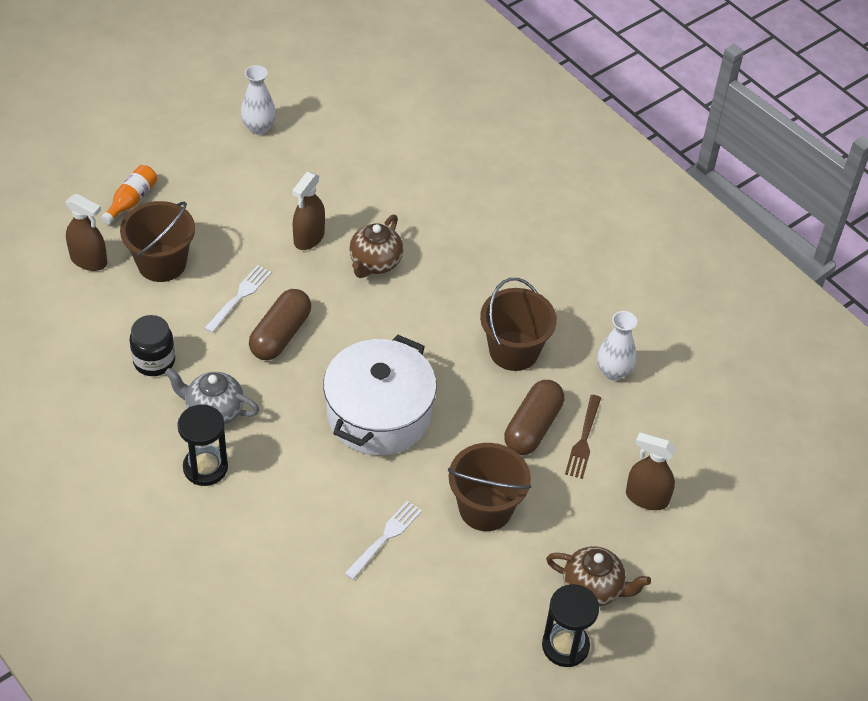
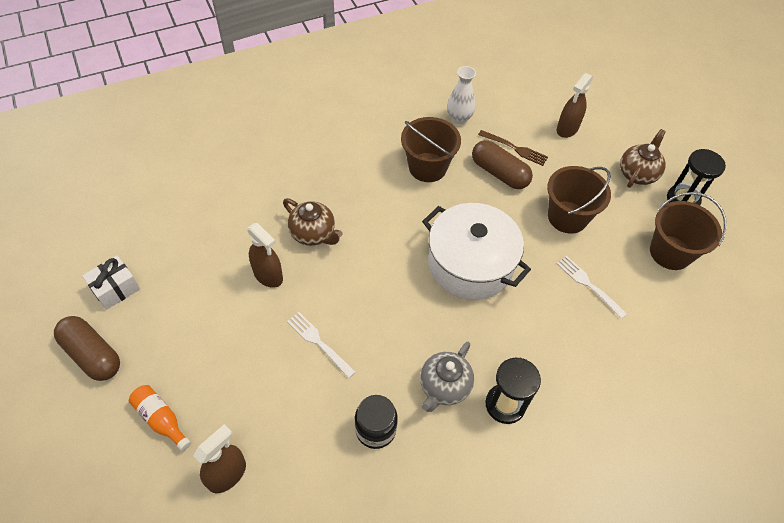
camera: 75 degrees left, 5 degrees up
(162, 263) = (256, 403): brown bucket -> brown bucket (670, 252)
(259, 127) = (115, 289): white vase -> white gift
(280, 335) = (371, 318): brown capsule -> brown capsule (92, 354)

